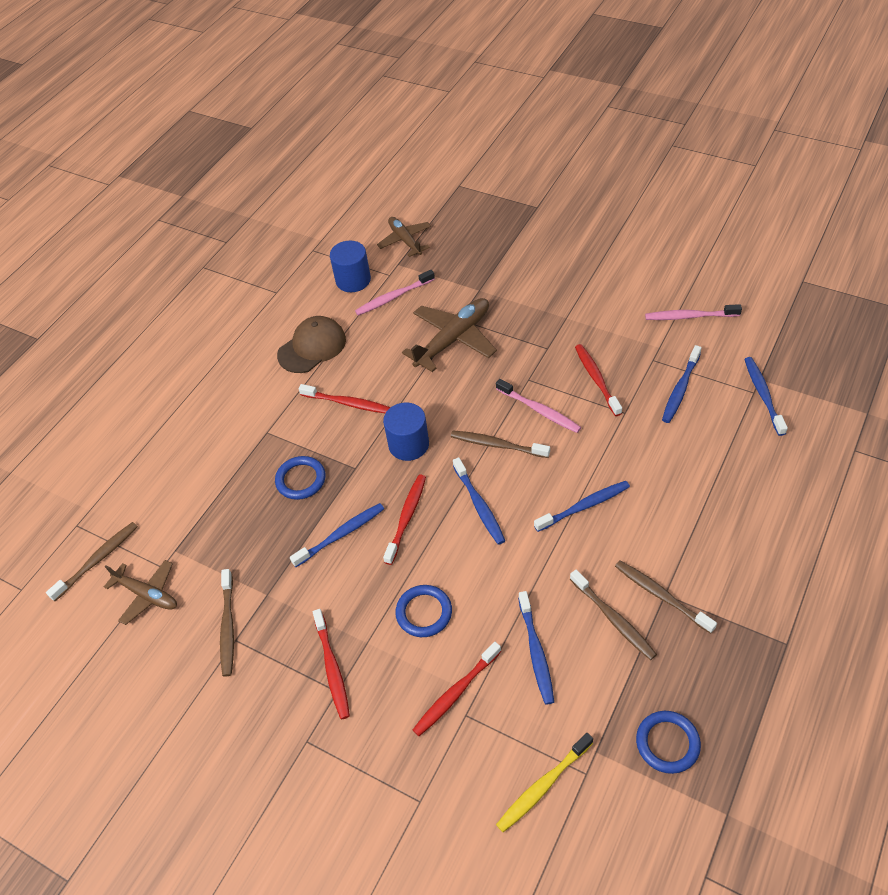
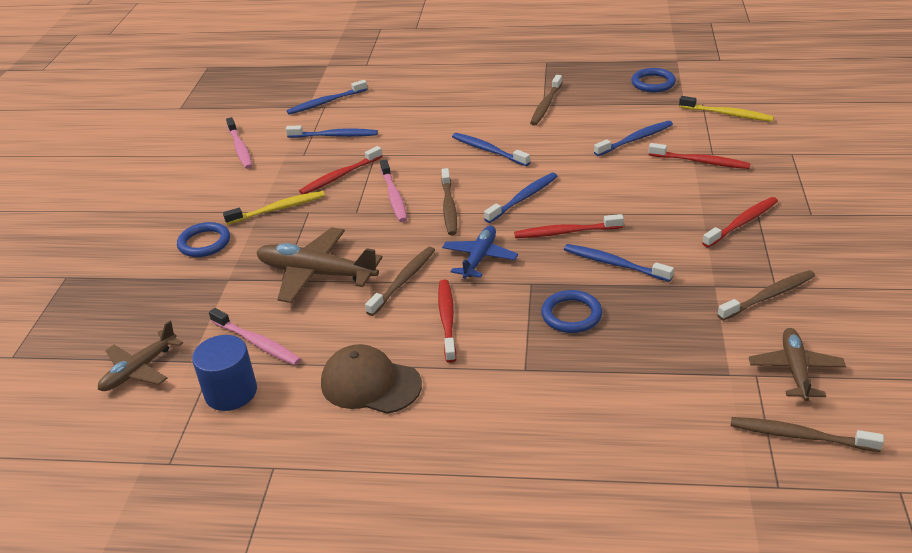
camera: 115 degrees left, 15 degrees down
(408, 444) = (479, 258): blue cylinder -> blue plane
(424, 613) = (650, 194): blue ring -> blue ring (204, 243)
(539, 410) = (394, 196): pink toothbrush -> pink toothbrush turned 150 degrees clockwise
(563, 329) = (278, 209): none -> yellow toothbrush
(613, 618) = (580, 118): brown toothbrush -> brown toothbrush (403, 281)

